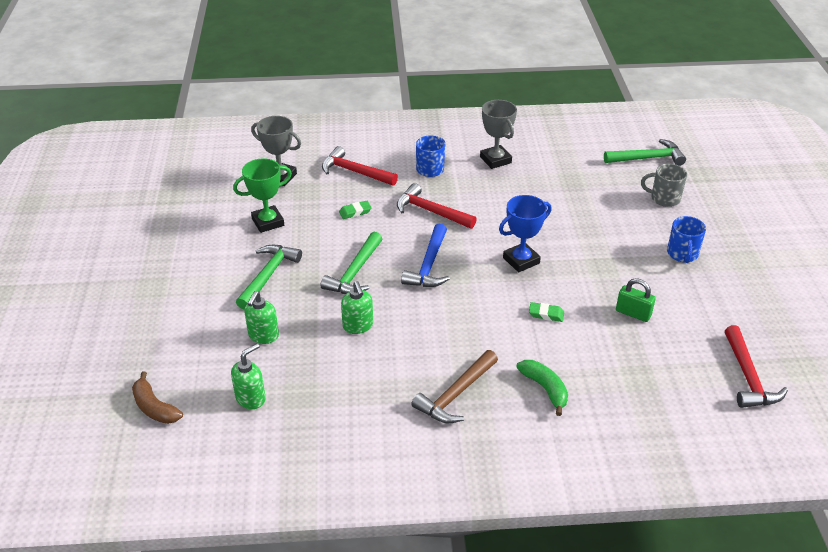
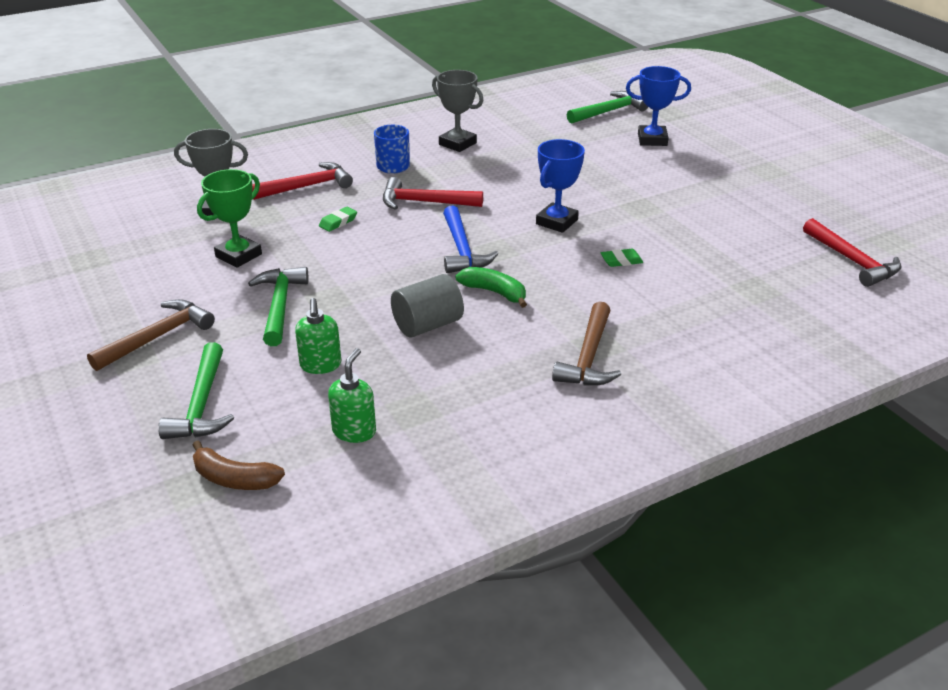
camera: 25 degrees left, 5 degrees down
(175, 276) = (158, 337): none -> brown hammer
(354, 172) = (307, 186): red hammer -> red hammer turned 150 degrees clockwise
(355, 273) = (383, 277): green hammer -> green hammer (201, 405)
(358, 326) = (427, 325): green soap dispenser -> grey cylinder
(545, 389) = (675, 325): green banana -> green banana (494, 292)
(633, 313) = (704, 238): green padlock -> none
(664, 198) = (652, 140): grey mug -> blue trophy
(682, 254) = (708, 179): blue mug -> none

